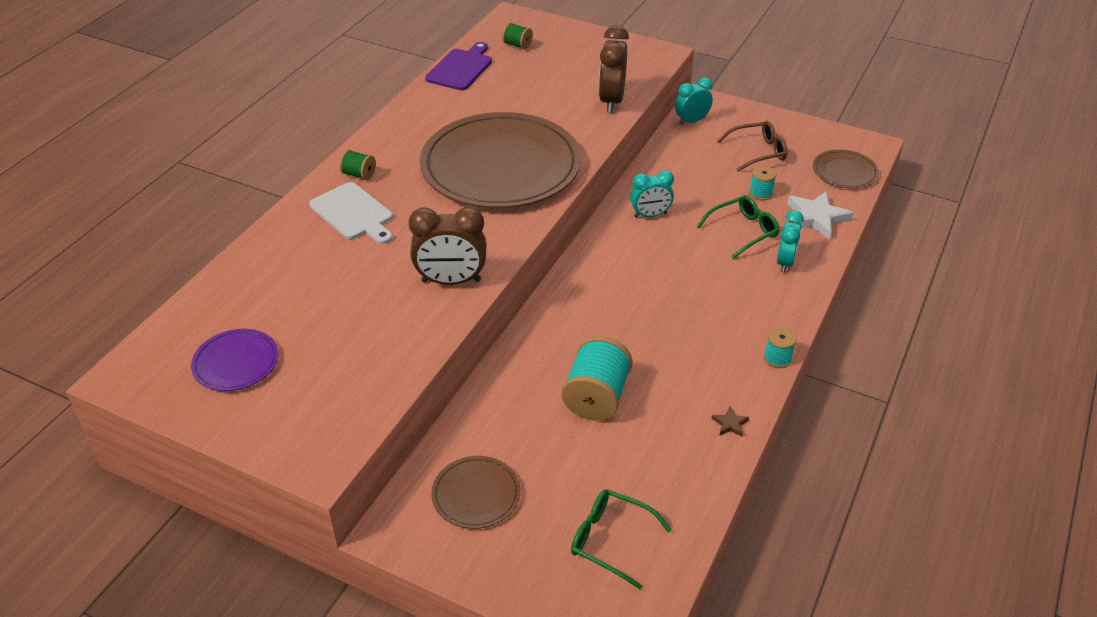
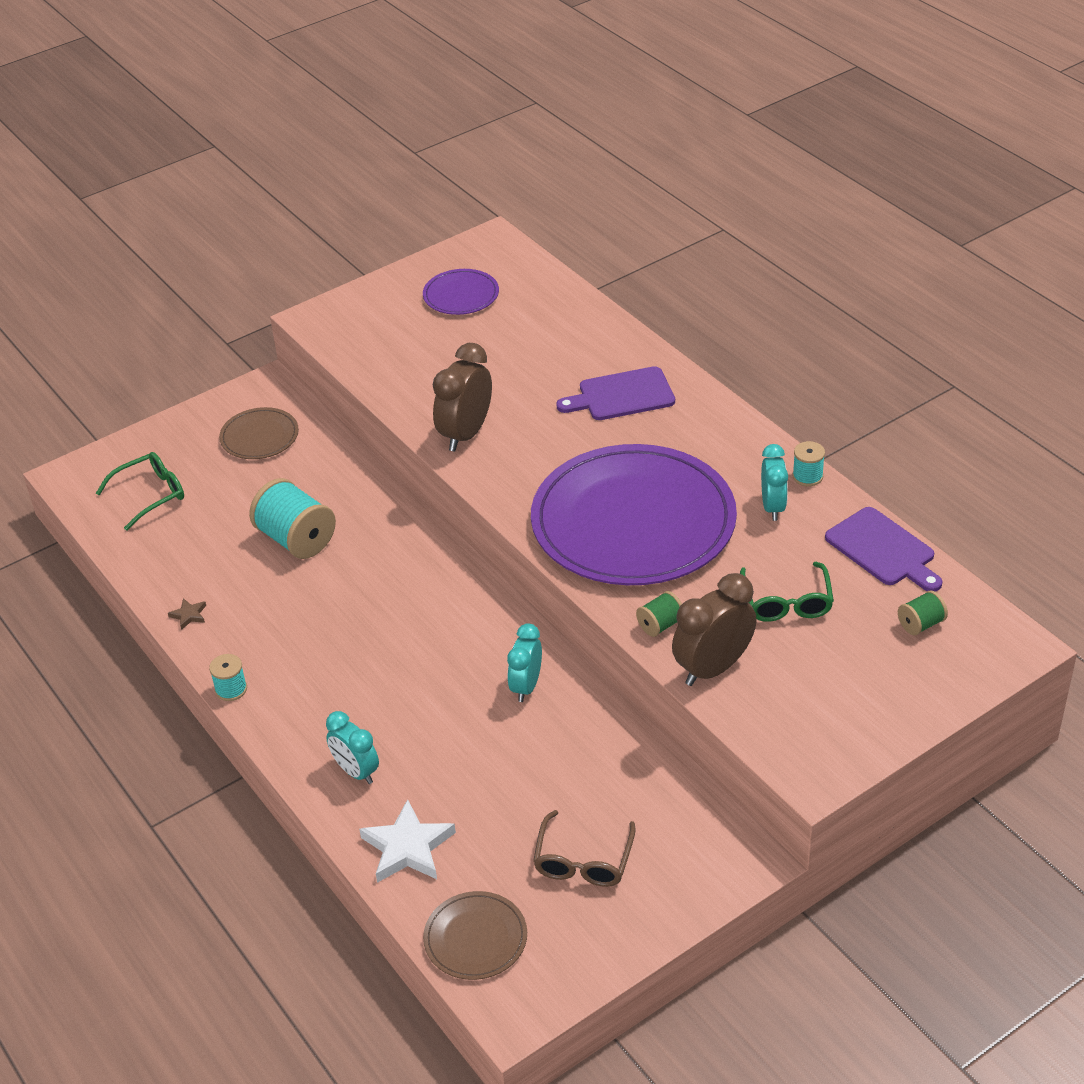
camera: 120 degrees right, 0 degrees up
(353, 213) = (622, 395): white cutting board -> purple cutting board
(359, 174) = (690, 413): green spool -> green spool (660, 625)
(501, 166) = (633, 521): brown plate -> purple plate
(611, 101) = (713, 668): brown clock -> brown clock turned 75 degrees counterclockwise
(691, 121) = (703, 821): turquoise clock -> turquoise clock (772, 507)
(743, 231) = (436, 759): green glasses -> green glasses (786, 601)
(760, 193) = (494, 815): turquoise spool -> turquoise spool (807, 476)

